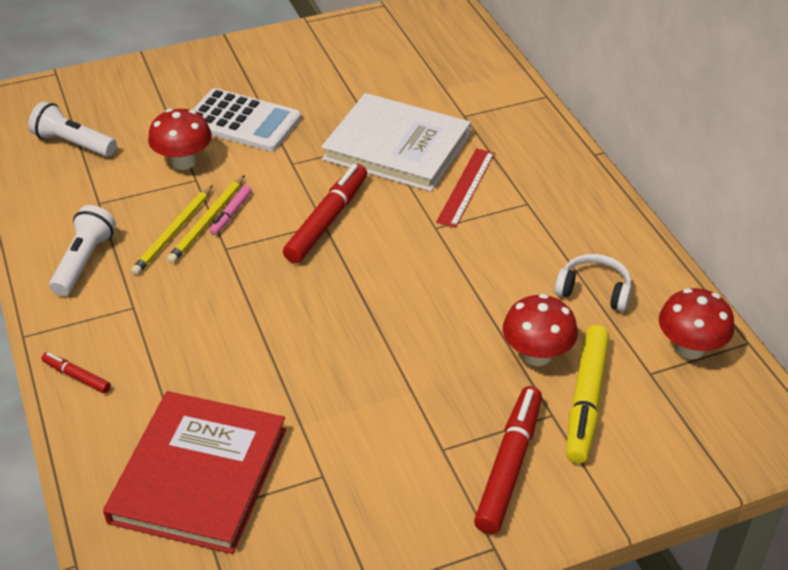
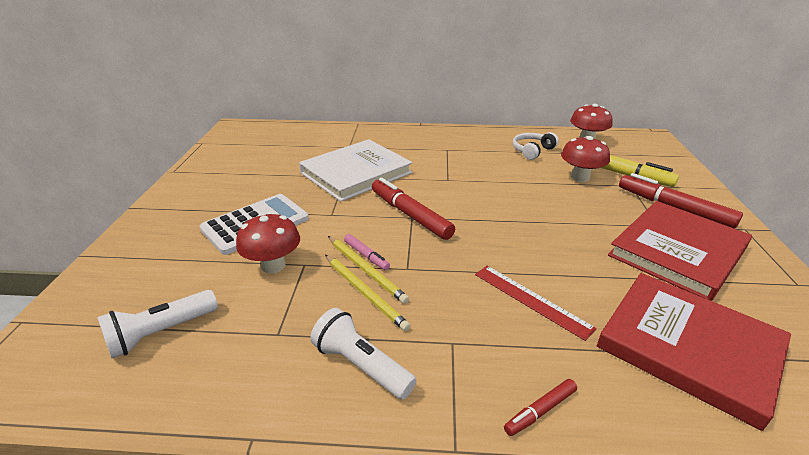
camera: 65 degrees left, 10 degrees down
(383, 469) = (677, 252): none -> red book
(466, 187) = (417, 162): red ruler -> red ruler (531, 300)

